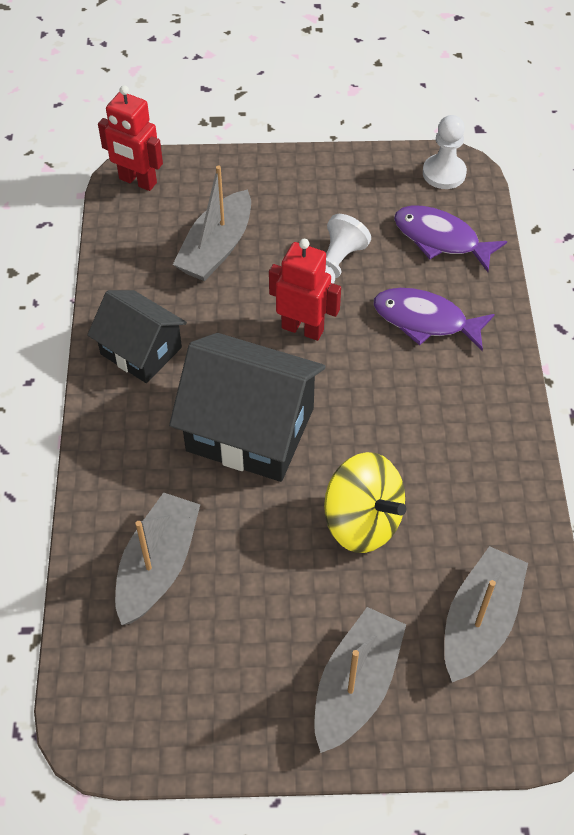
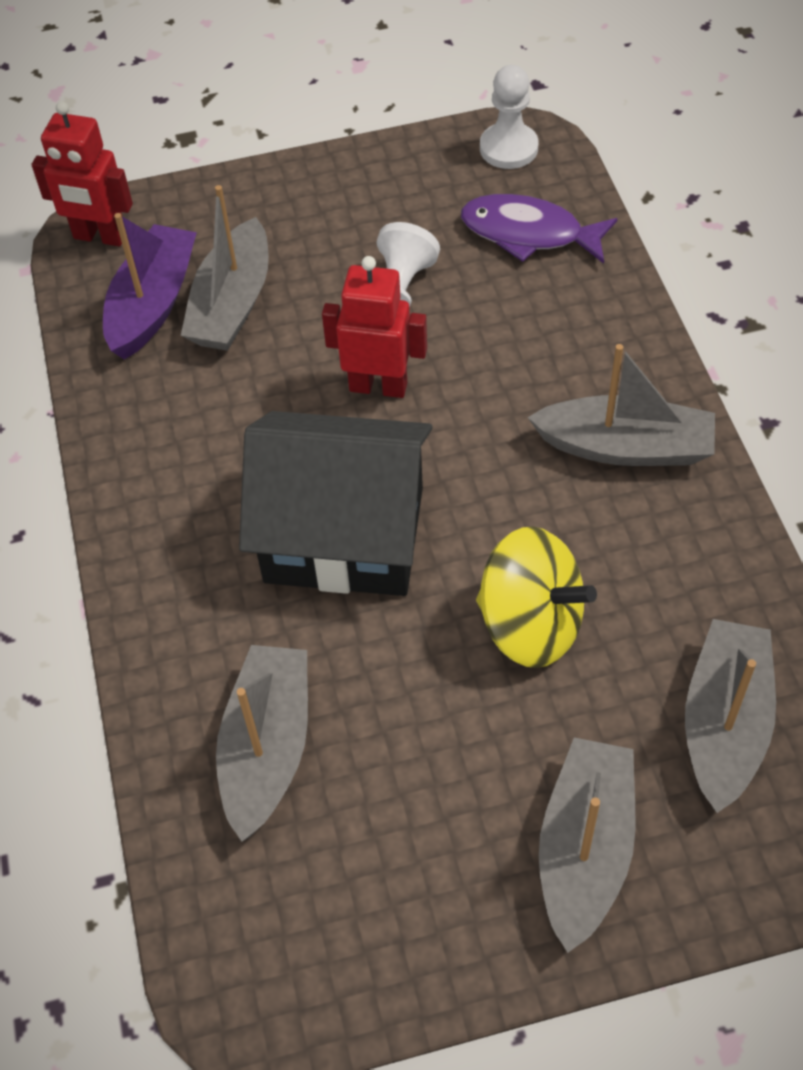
camera: 10 degrees left, 0 degrees up
(141, 351) = (165, 461): black house -> none
(161, 237) = (152, 304): none -> purple boat
(425, 320) = (538, 342): purple fish -> none
(466, 409) = (625, 447): none -> grey boat

